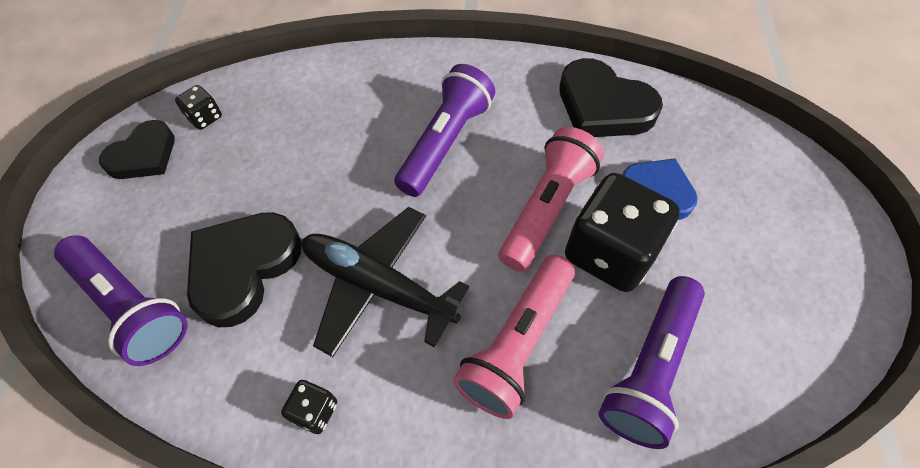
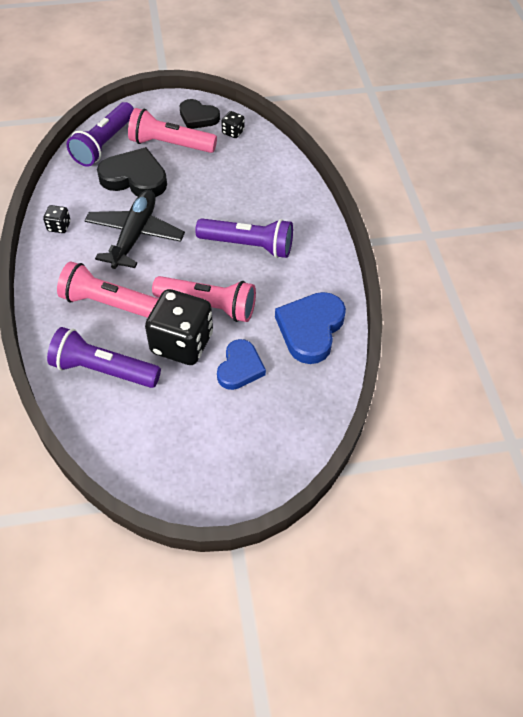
camera: 75 degrees right, 5 degrees down
(188, 204) = (170, 144): none -> pink flashlight
(603, 106) = (310, 329): black heart -> blue heart

